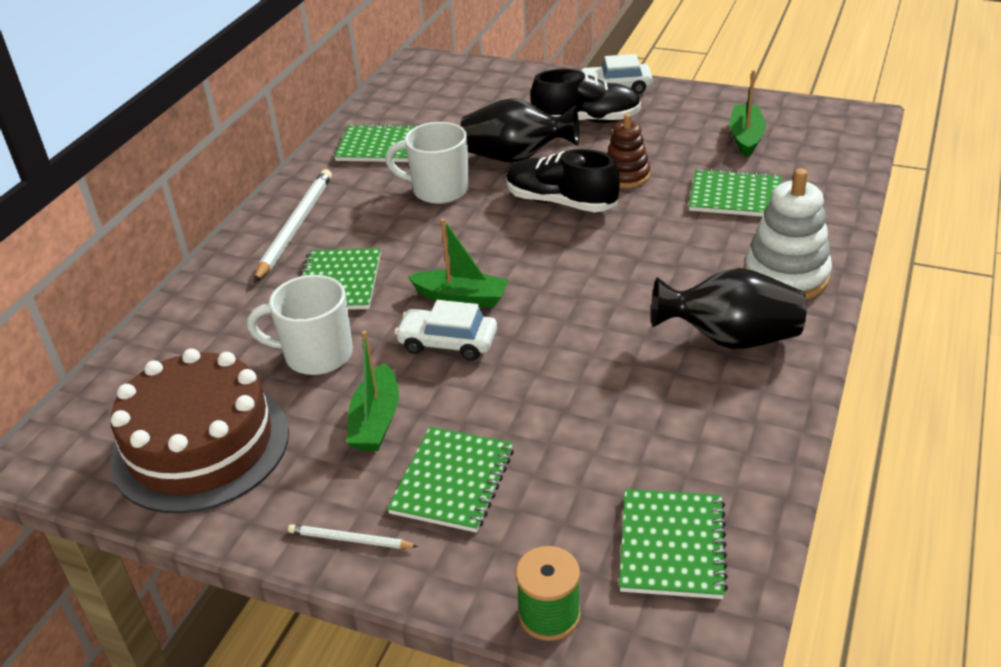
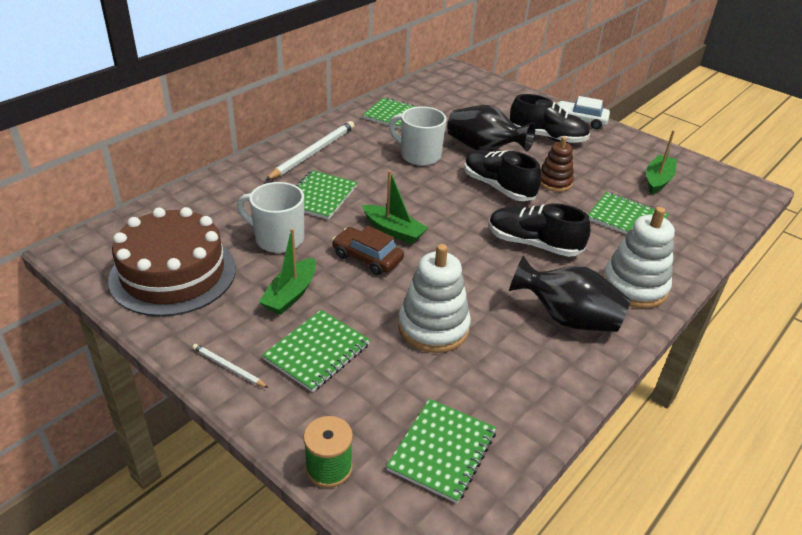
camera: 15 degrees right, 0 degrees up
(448, 342) = (367, 258): white car -> brown car
(579, 402) = (433, 327): none -> white stacking toy
(642, 261) = (533, 244): none -> black shoe

